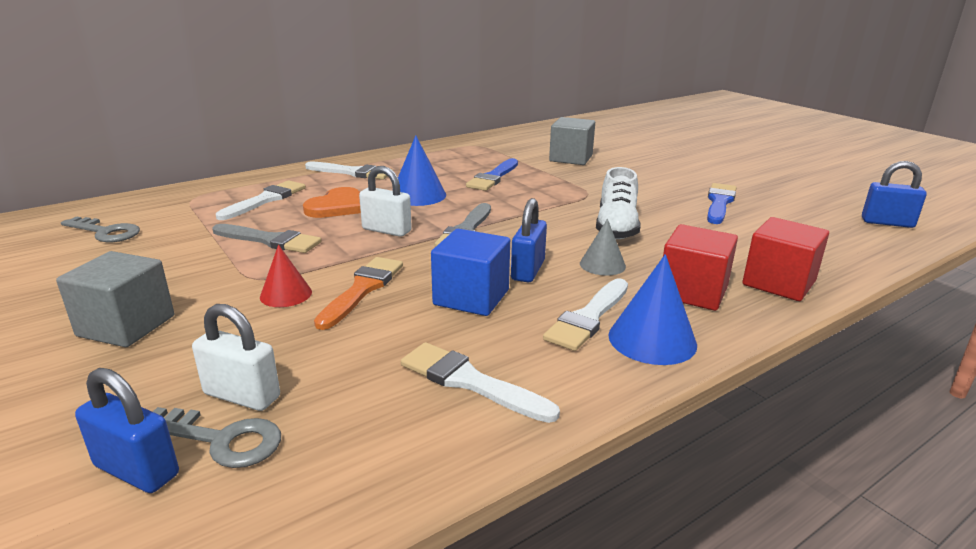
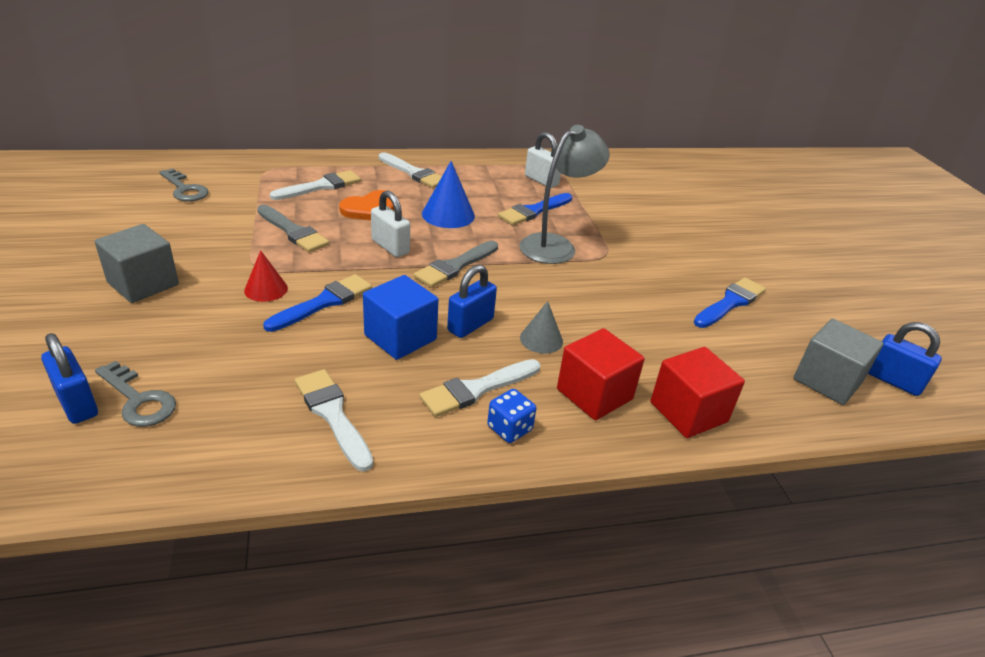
camera: 20 degrees right, 10 degrees up
(242, 395) = (174, 369): white padlock -> white padlock (541, 181)
(362, 289) = (324, 302): orange brush -> blue brush
(539, 196) = (555, 245): none -> grey lamp
(571, 158) = (631, 206): grey cube -> grey cube (827, 381)
(616, 227) = (595, 302): white shoe -> none
(652, 339) = (509, 428): blue cone -> blue dice

